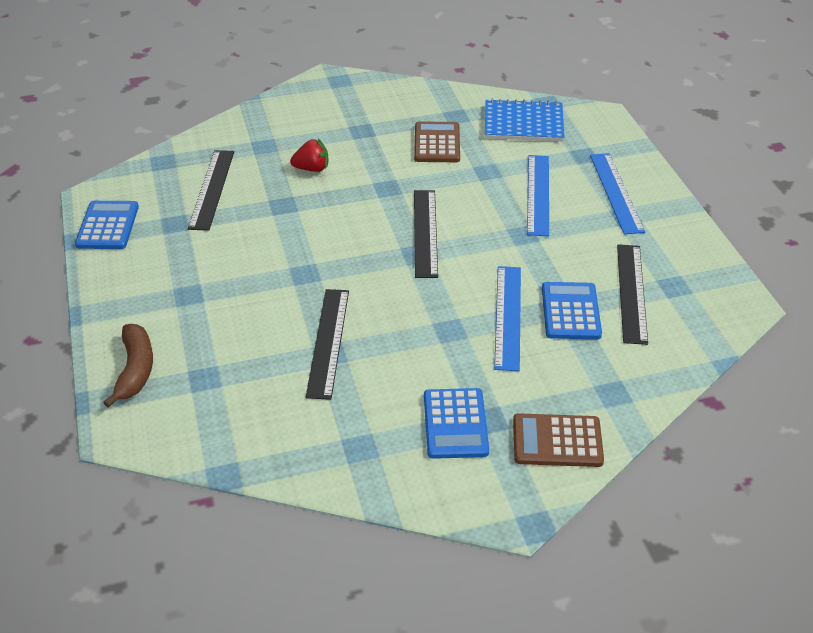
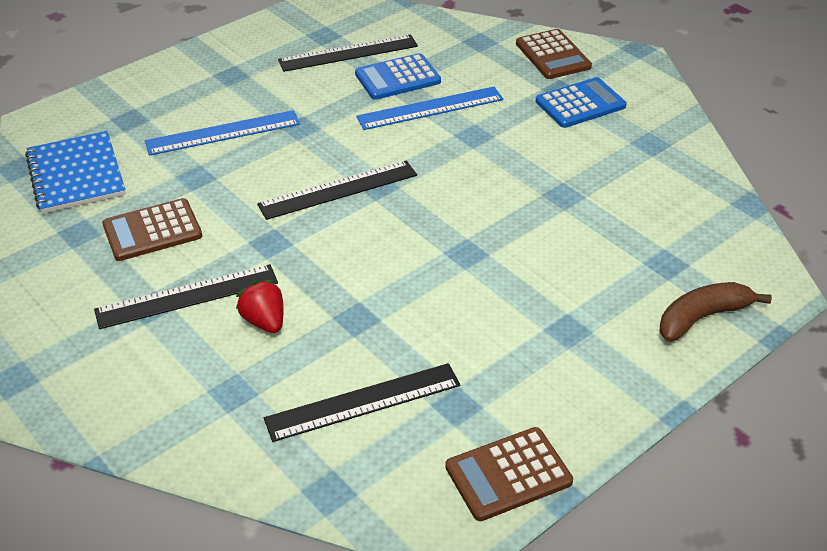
camera: 115 degrees left, 0 degrees up
(107, 226) = (508, 475): blue calculator -> brown calculator
(328, 342) = (550, 201): black ruler -> black ruler (187, 296)
(616, 192) = (193, 87): blue ruler -> none

